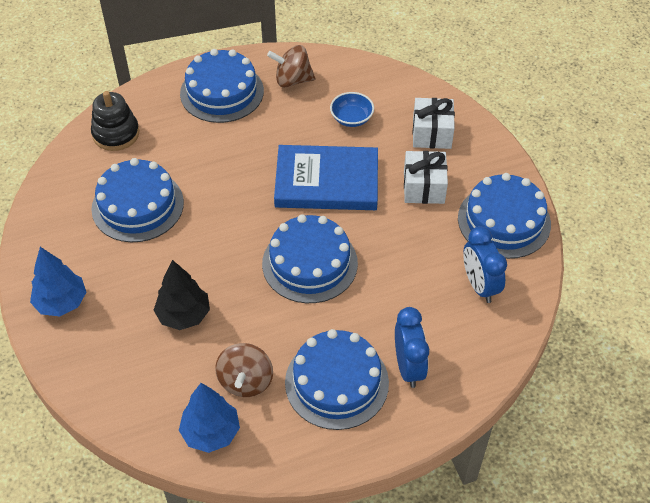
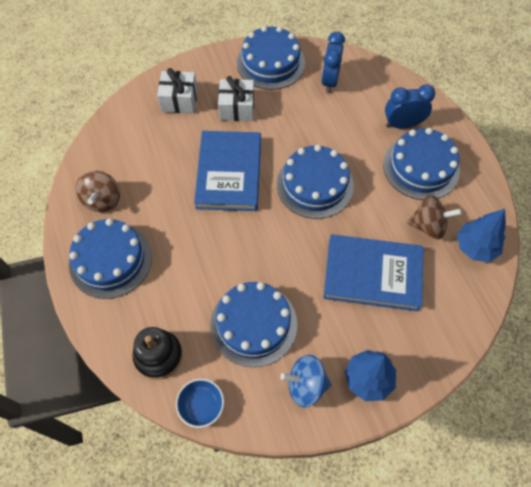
camera: 90 degrees left, 10 degrees up
(65, 248) = (306, 385): none -> blue spinning top
(184, 315) = (372, 274): black tree -> blue book
(351, 118) = (157, 155): blue bowl -> blue bowl (201, 406)
(479, 285) = (330, 81): blue clock -> blue clock turned 120 degrees clockwise

